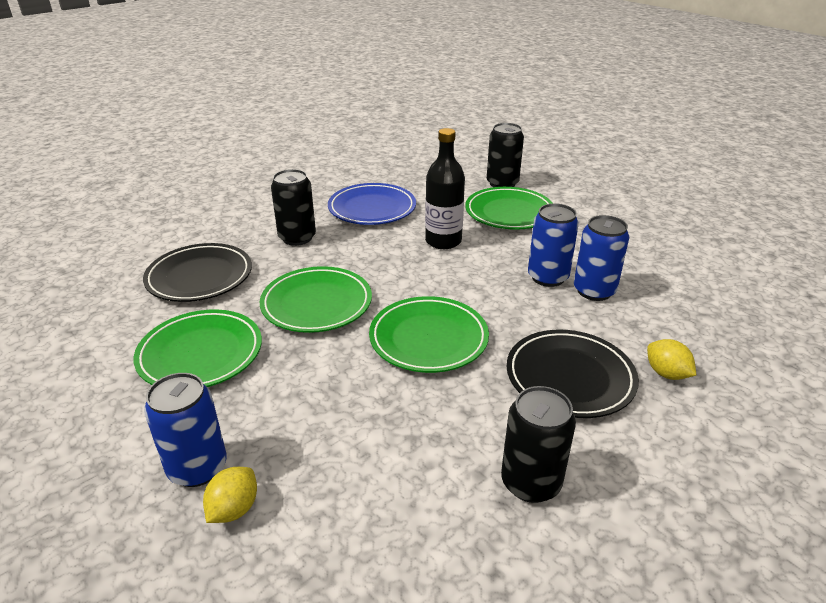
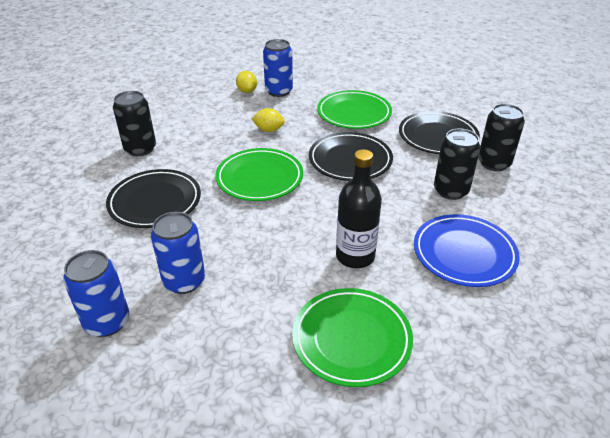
camera: 135 degrees right, 5 degrees up
(317, 304) = (350, 160): green plate -> black plate
(502, 183) = (425, 396): black can -> black can (494, 163)
(548, 277) = (232, 272): blue can -> blue can (107, 322)
(666, 373) = (92, 238): yellow lemon -> yellow lemon (269, 130)

